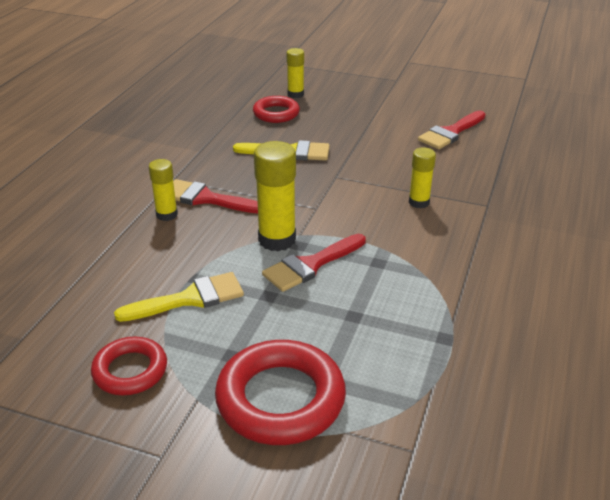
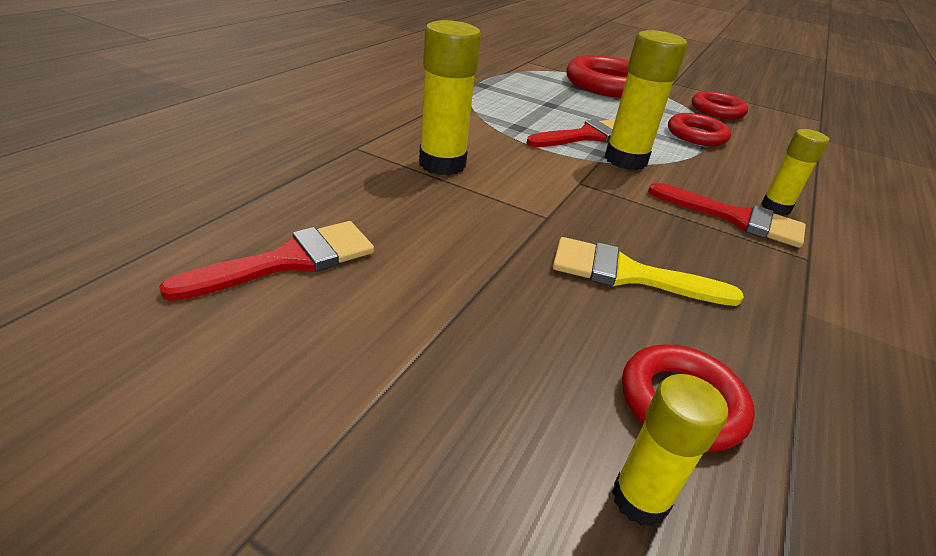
camera: 175 degrees left, 0 degrees up
(190, 299) = (696, 135): yellow brush -> red ring
(419, 202) = (442, 164): yellow glue stick -> yellow glue stick, size x1.67

